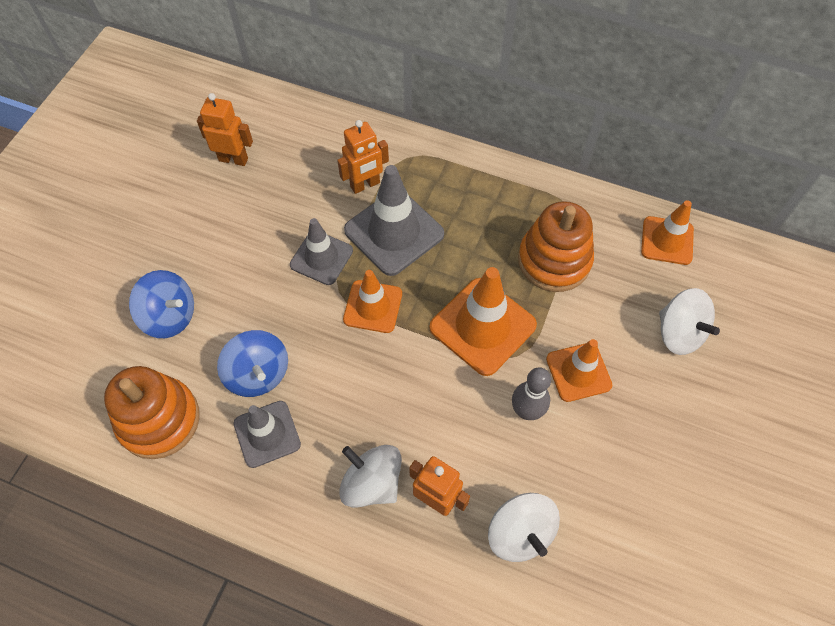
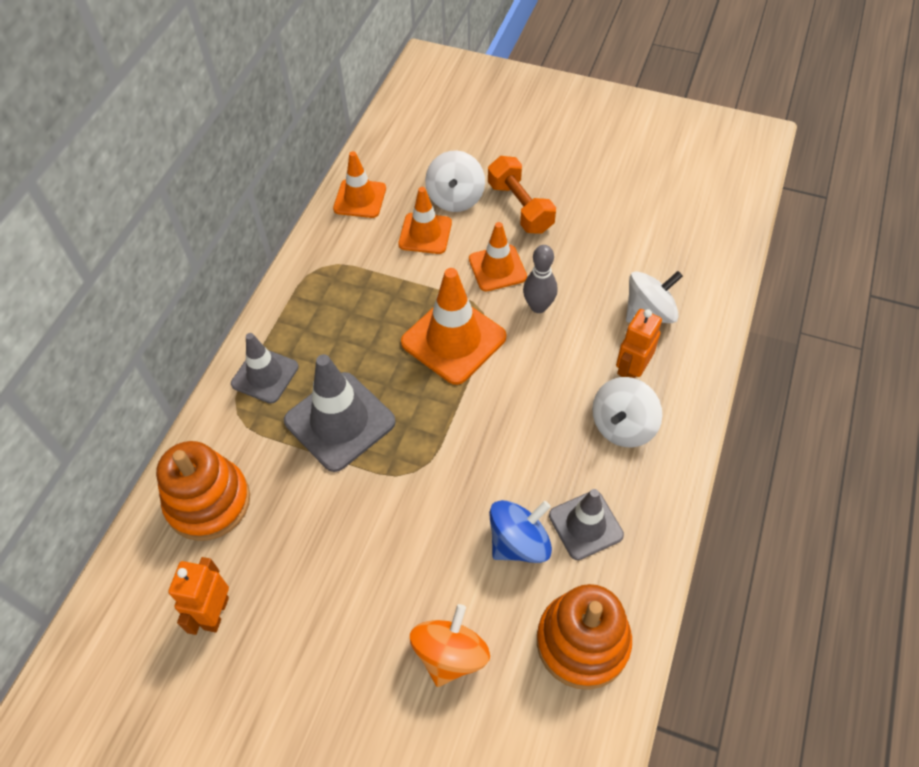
camera: 90 degrees left, 5 degrees down
(170, 316) = (450, 654): blue spinning top -> orange spinning top
(321, 258) = (371, 492): grey traffic cone -> grey traffic cone (265, 375)
(365, 185) = (272, 454): orange robot -> none
(373, 306) = (433, 436): orange traffic cone -> orange traffic cone (425, 233)
(554, 260) = (379, 282): orange stacking toy -> orange stacking toy (208, 502)
(672, 401) = (520, 207): none -> orange dumbbell
(679, 333) = (455, 198): white spinning top -> white spinning top turned 135 degrees clockwise

